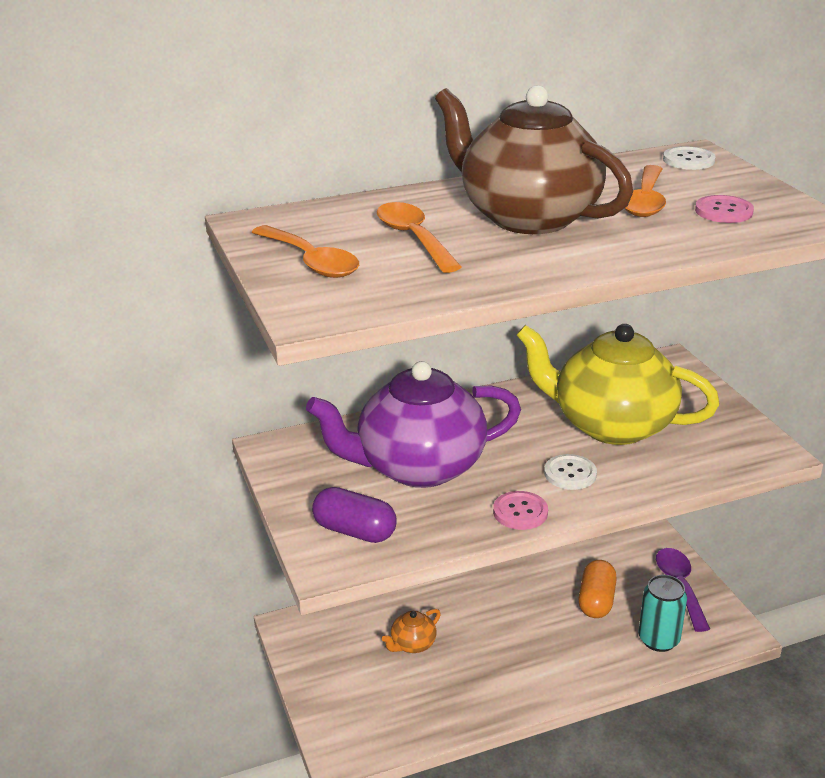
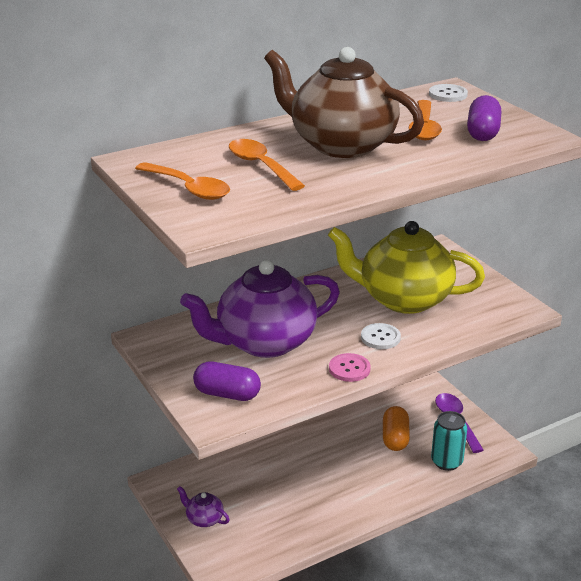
camera: 10 degrees left, 0 degrees up
(335, 681) = (204, 519): none -> purple teapot
(412, 644) = (259, 485): orange teapot -> none
(723, 211) = (482, 133): pink button -> purple capsule

